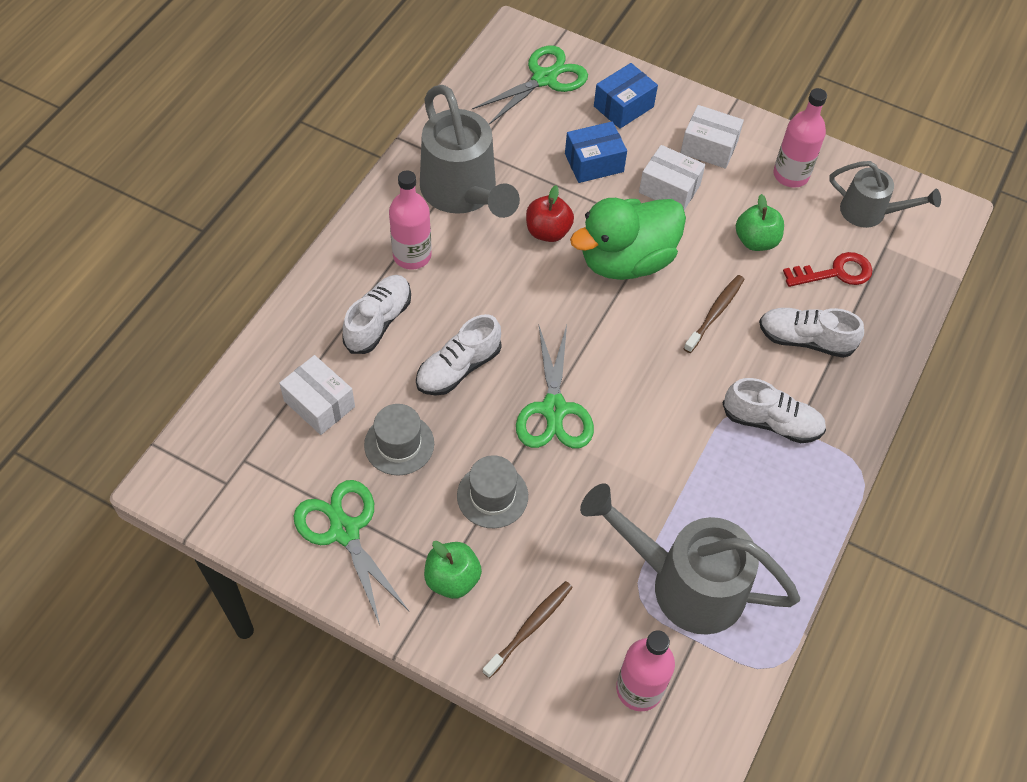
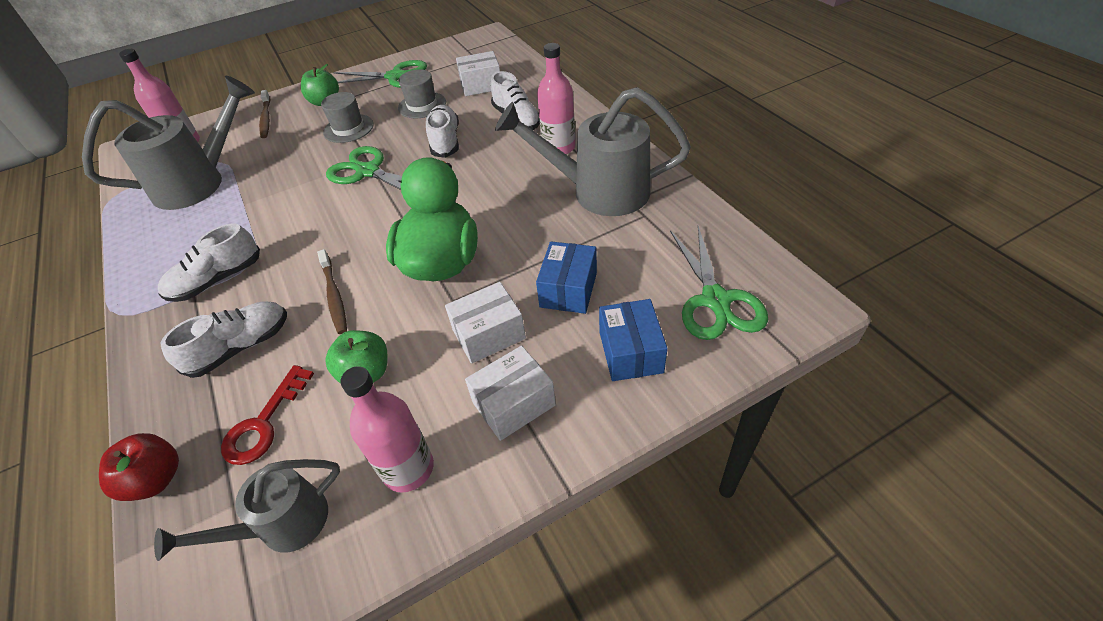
camera: 130 degrees right, 10 degrees down
(548, 231) = (516, 226): red apple -> red apple (156, 479)

